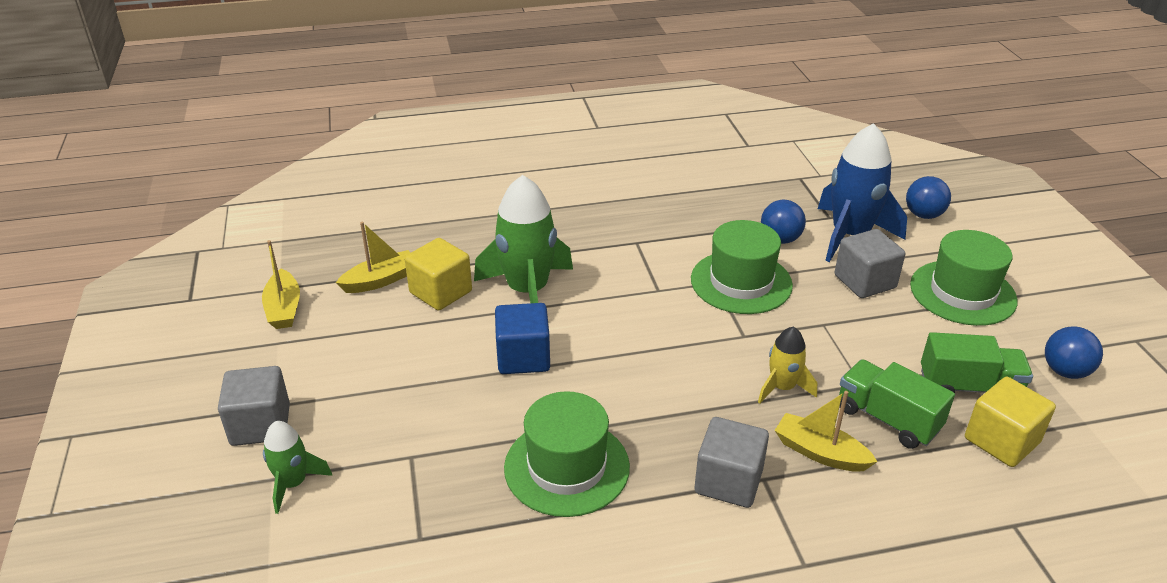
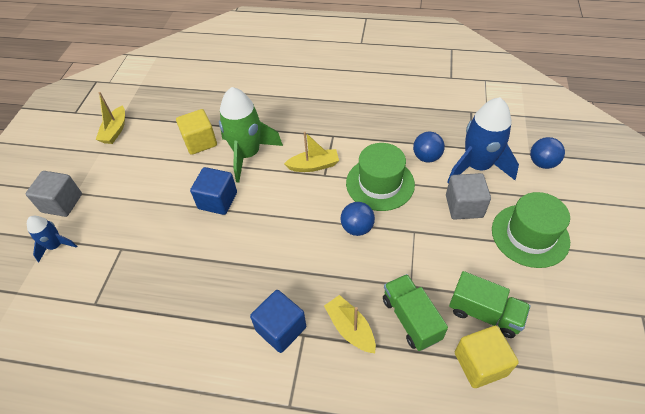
camera: 25 degrees right, 15 degrees up
(293, 483) = (56, 246): green rocket -> blue rocket
(380, 280) = (173, 125): yellow boat -> yellow boat (313, 166)
(567, 467) = (196, 285): green hat -> none
(728, 481) = (281, 329): grey cube -> blue cube
(782, 387) = (357, 271): yellow rocket -> none
(1065, 371) = (566, 324): blue ball -> blue ball (357, 228)

